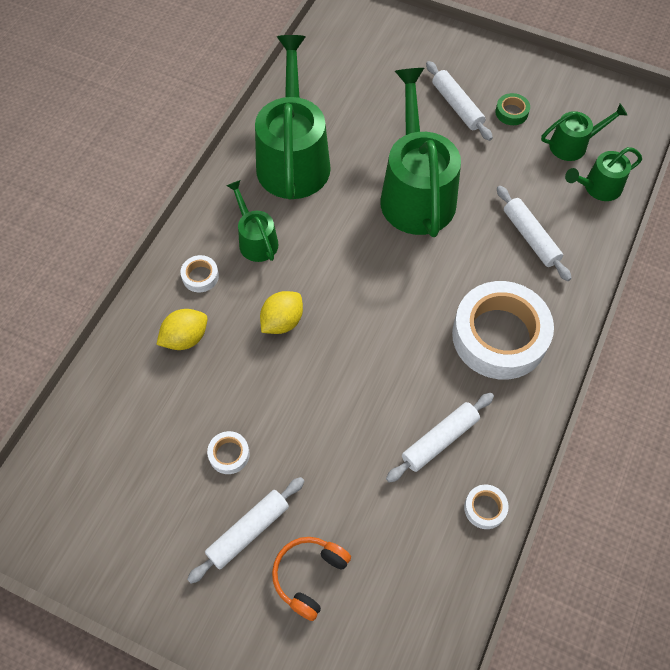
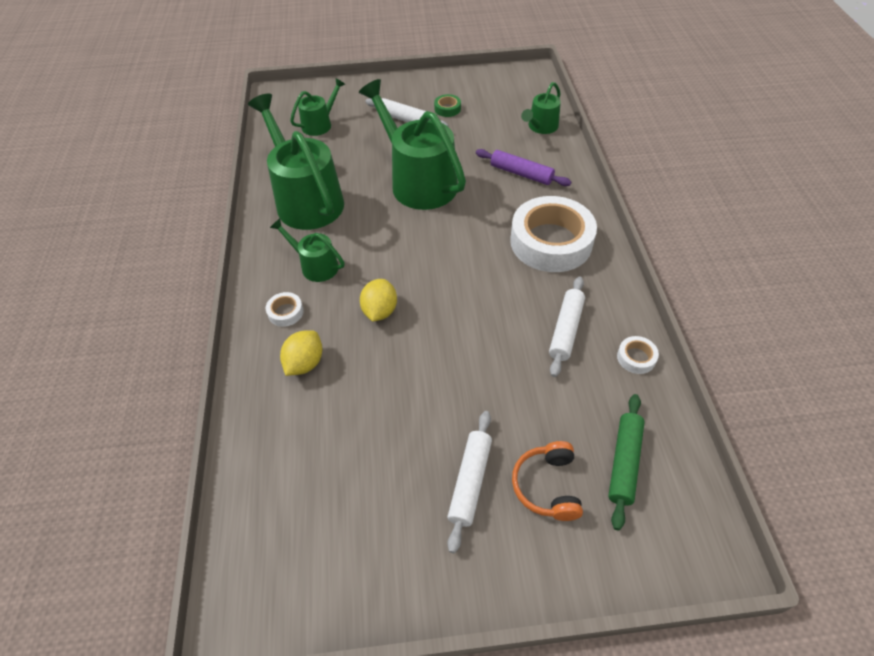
camera: 30 degrees left, 10 degrees down
(229, 454) = (408, 431): white tape -> none
(392, 598) = (624, 462): none -> green rolling pin
(531, 237) = (521, 173): white rolling pin -> purple rolling pin
(573, 145) = (504, 110): green watering can -> green watering can (320, 124)

